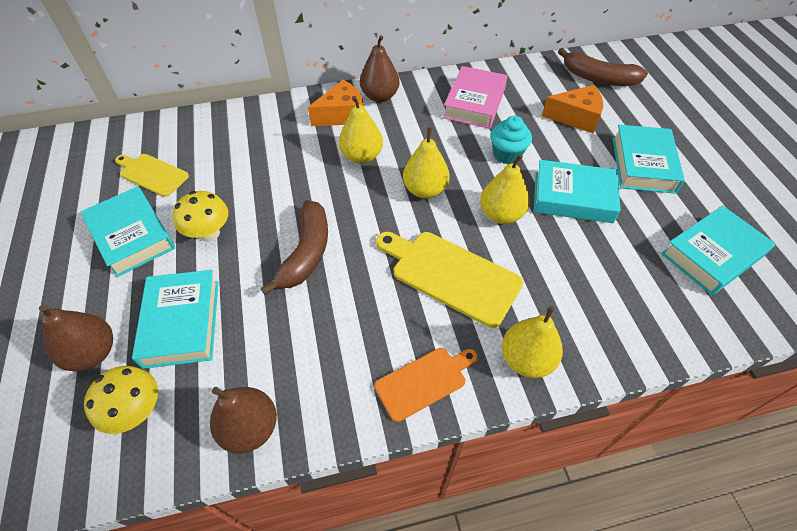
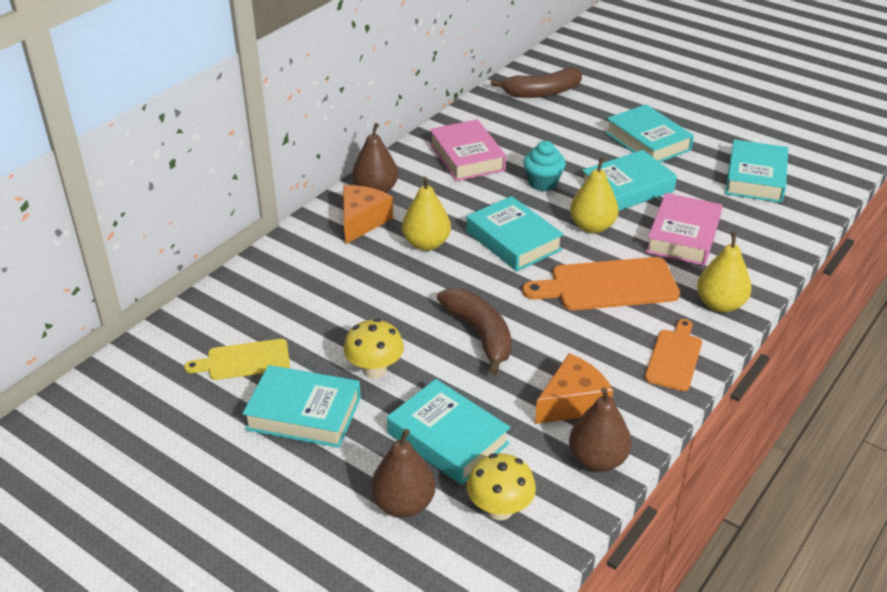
camera: 40 degrees left, 15 degrees down
(425, 190) = (513, 240): yellow pear -> turquoise book
(451, 275) = (608, 285): yellow cutting board -> orange cutting board
(571, 270) = (683, 236): none -> pink book
(576, 117) = (561, 130): orange cheese -> orange cheese (572, 402)

